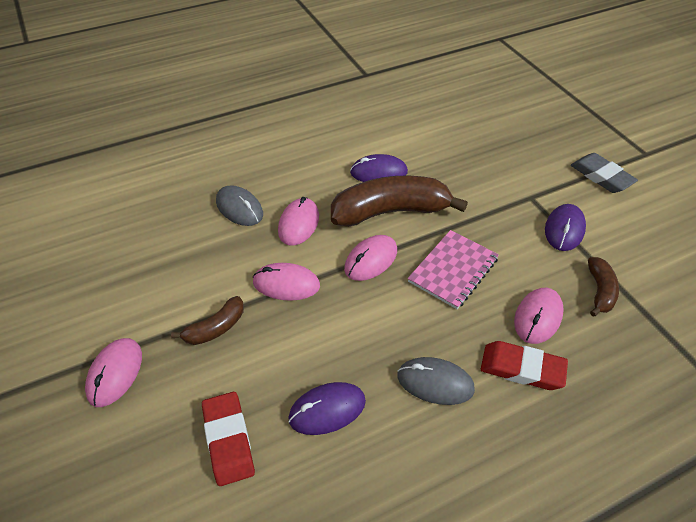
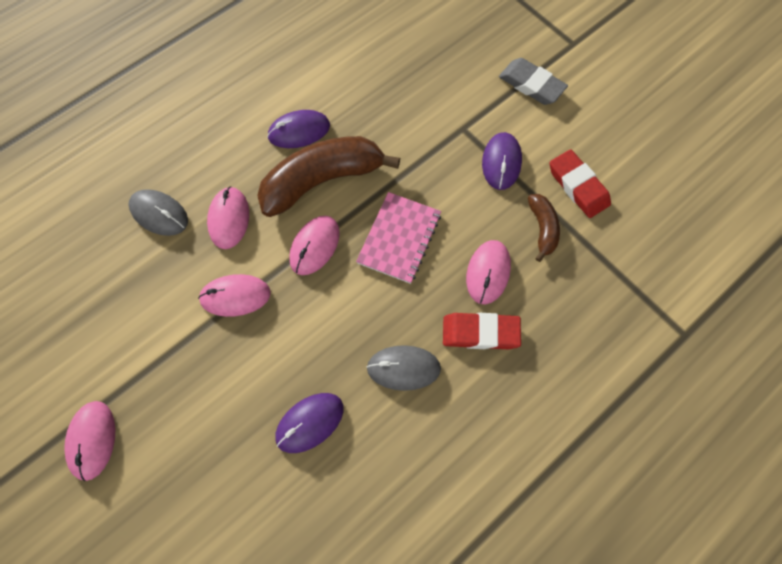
camera: 15 degrees left, 20 degrees up
(215, 328) = (177, 365): brown banana -> none
(228, 440) = (225, 477): red eraser -> red eraser (578, 186)

